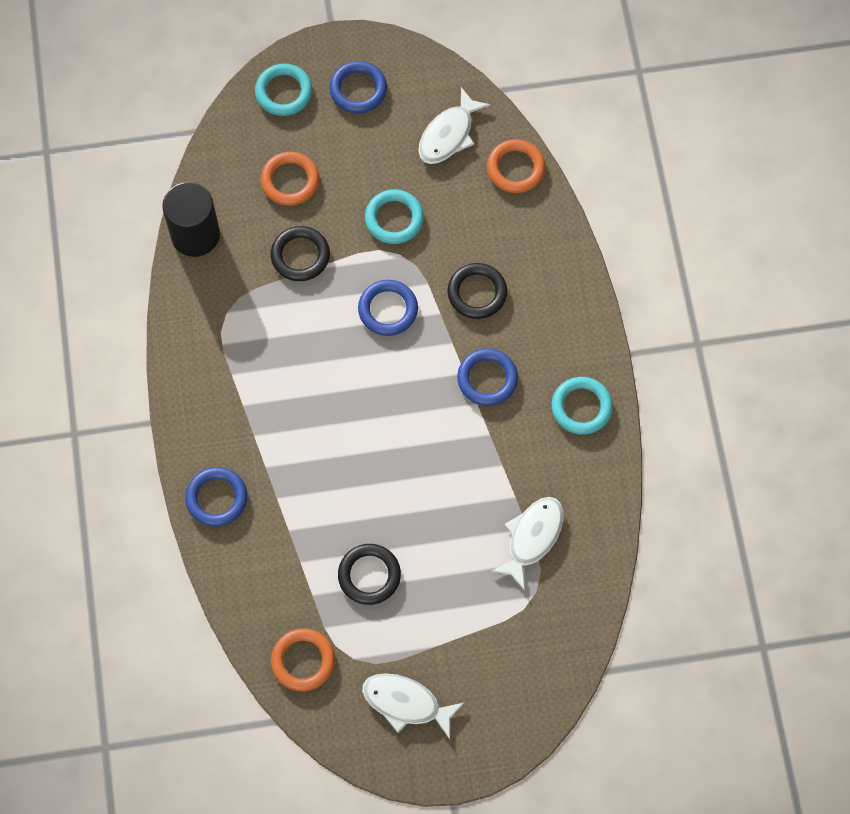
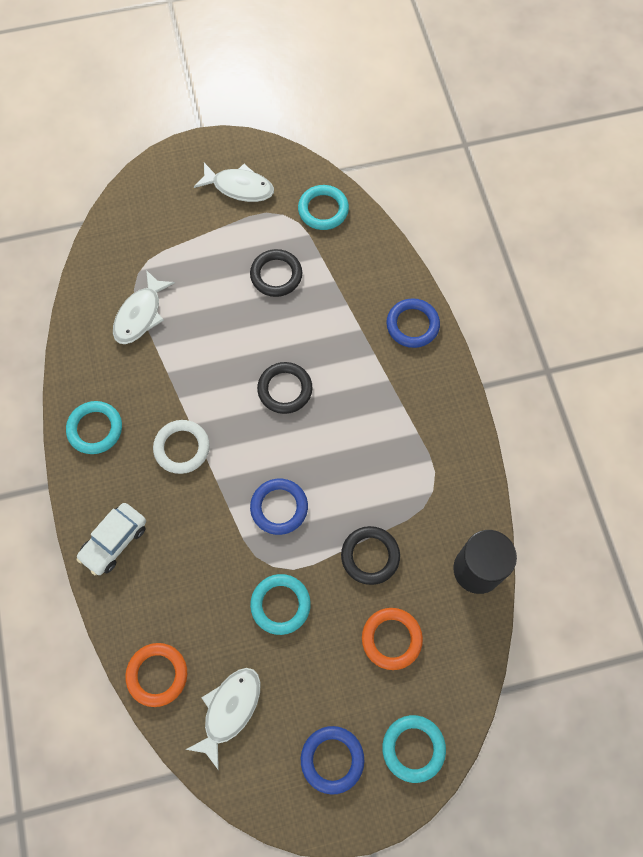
camera: 175 degrees right, 0 degrees up
(303, 661) = (323, 210): orange ring -> turquoise ring
(477, 293) = (194, 532): black ring -> black ring (285, 389)
(487, 379) = (182, 448): blue ring -> white ring
(558, 290) = (114, 541): none -> white car

